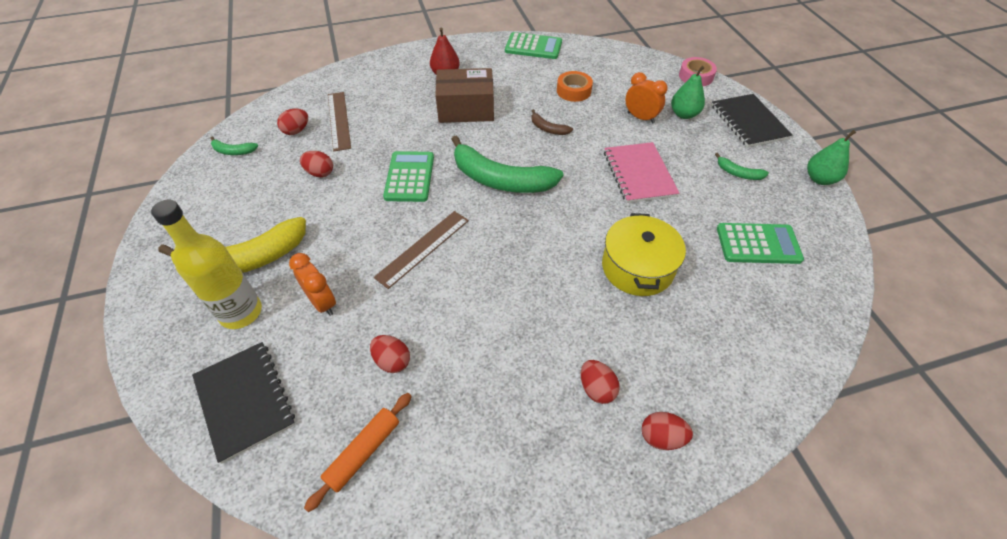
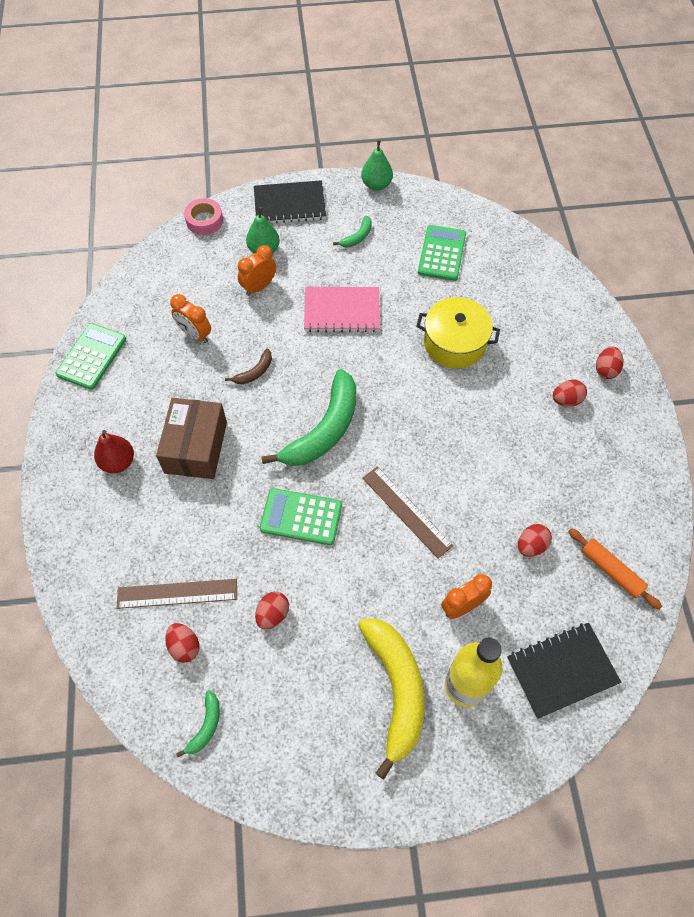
camera: 80 degrees left, 10 degrees up
(573, 91) = (195, 334): orange tape -> orange clock

